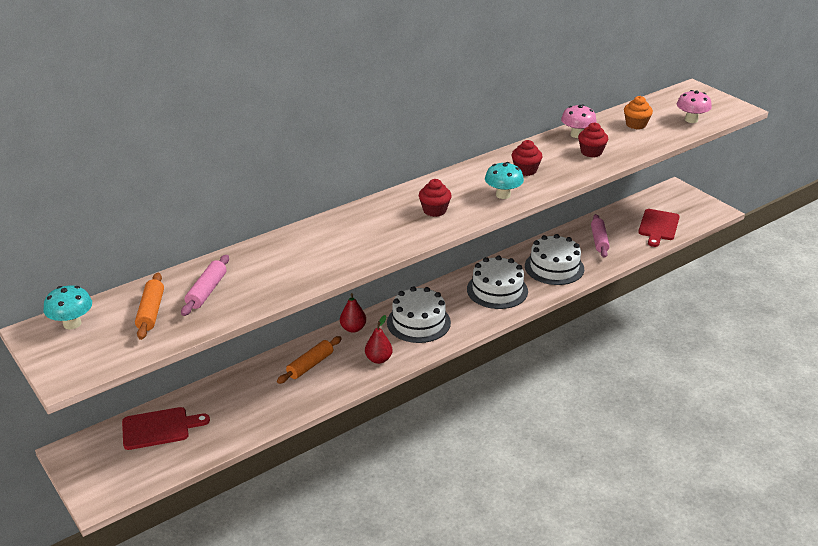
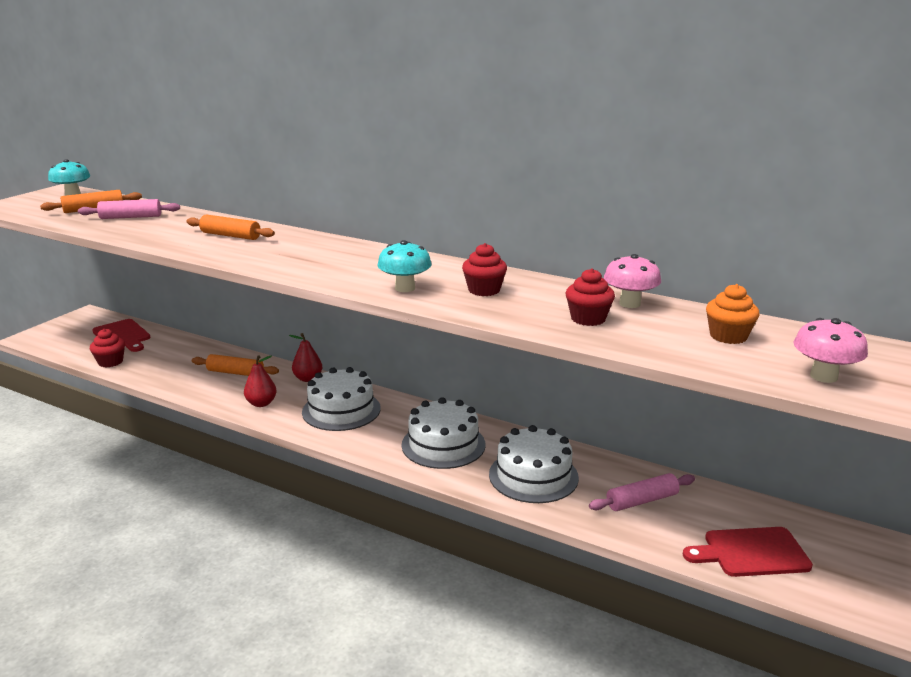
camera: 65 degrees right, 10 degrees down
(321, 245) = (230, 236): none -> orange rolling pin
(434, 210) = (336, 264): red cupcake -> red cupcake (110, 362)

